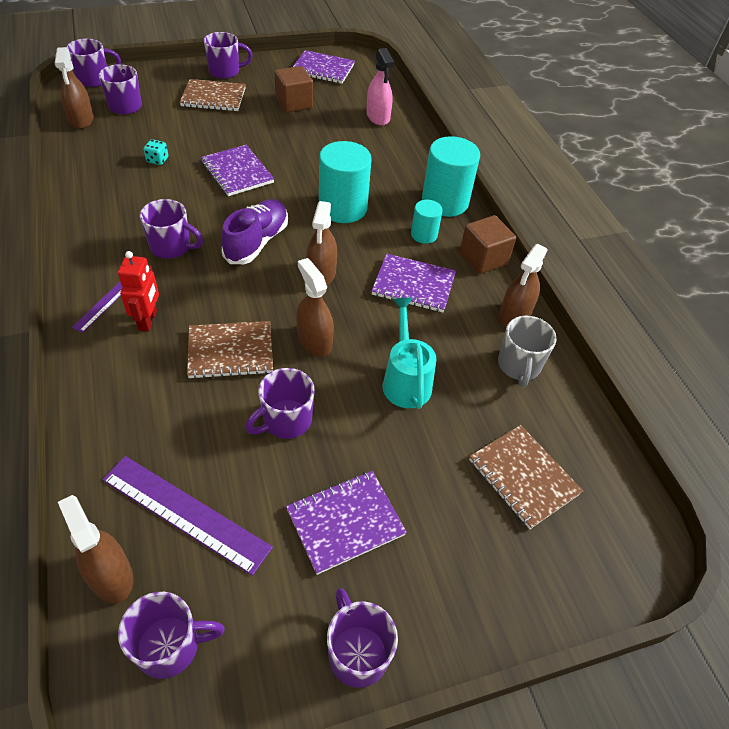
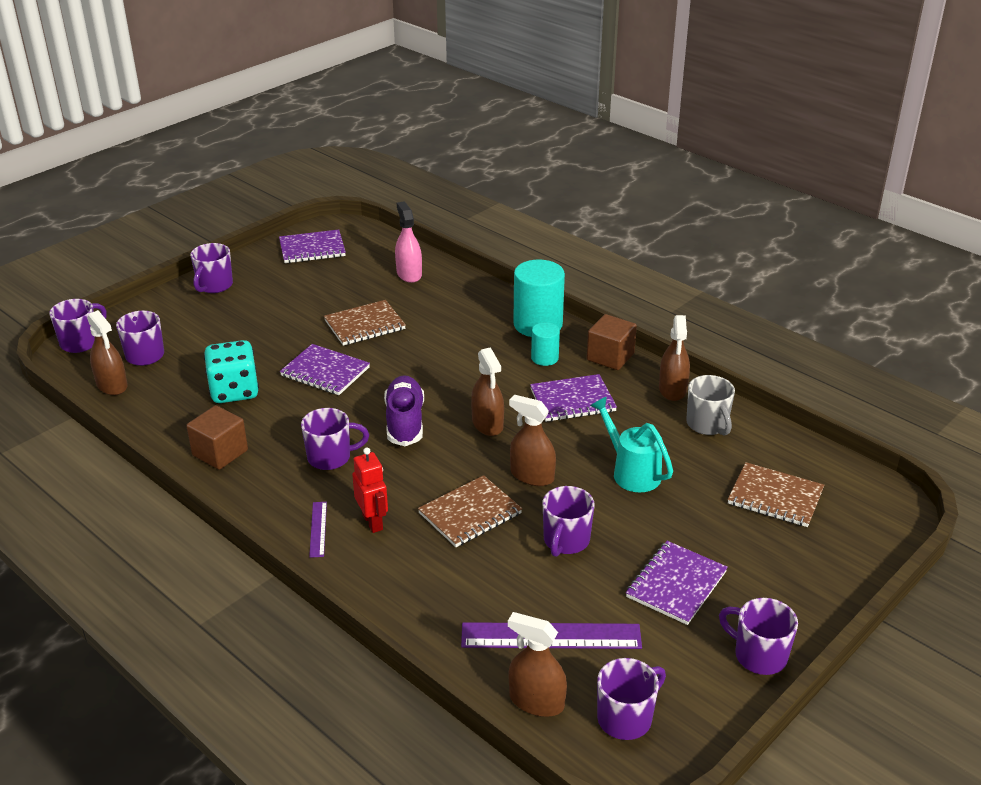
camera: 25 degrees left, 15 degrees down
(157, 160) = (234, 391): turquoise dice -> turquoise dice, size x2.29
(213, 97) = (229, 314): brown notebook -> brown notebook (364, 325)
(225, 71) = (214, 286): purple mug -> purple mug turned 150 degrees clockwise
(294, 103) = (316, 290): brown cube -> brown cube (220, 453)
(343, 208) = (453, 364): turquoise cylinder -> none
(378, 117) = (409, 274): pink spray bottle -> pink spray bottle turned 150 degrees counterclockwise

